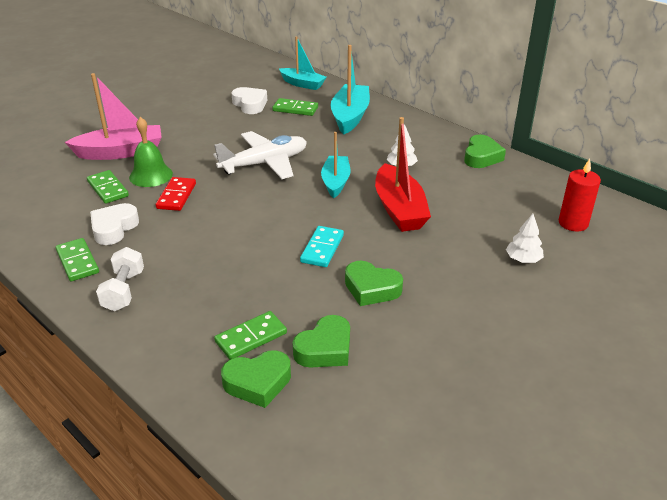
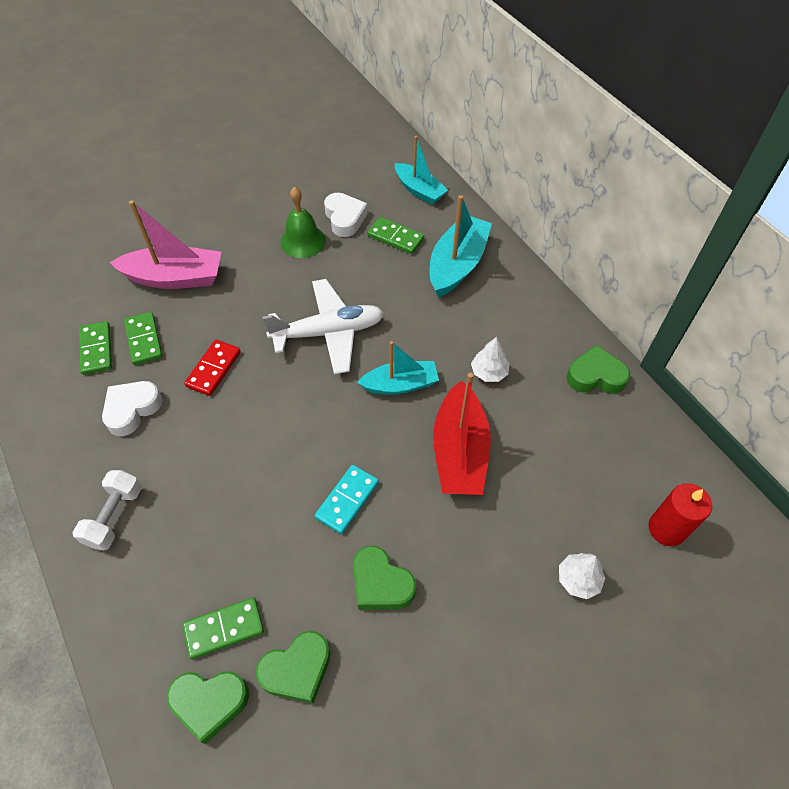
camera: 15 degrees right, 20 degrees up
(78, 262) = (81, 456): green domino -> green domino (96, 349)
(151, 175) = (196, 326): green bell -> green bell (303, 241)
(335, 182) = (400, 384): turquoise boat -> turquoise boat turned 60 degrees clockwise
(481, 157) = (595, 376): green heart -> green heart turned 120 degrees counterclockwise

